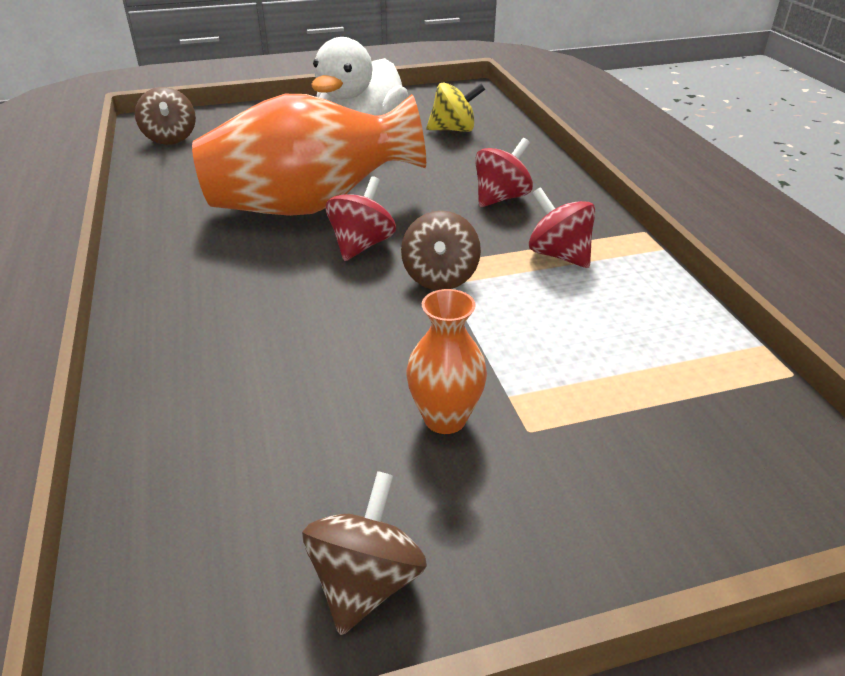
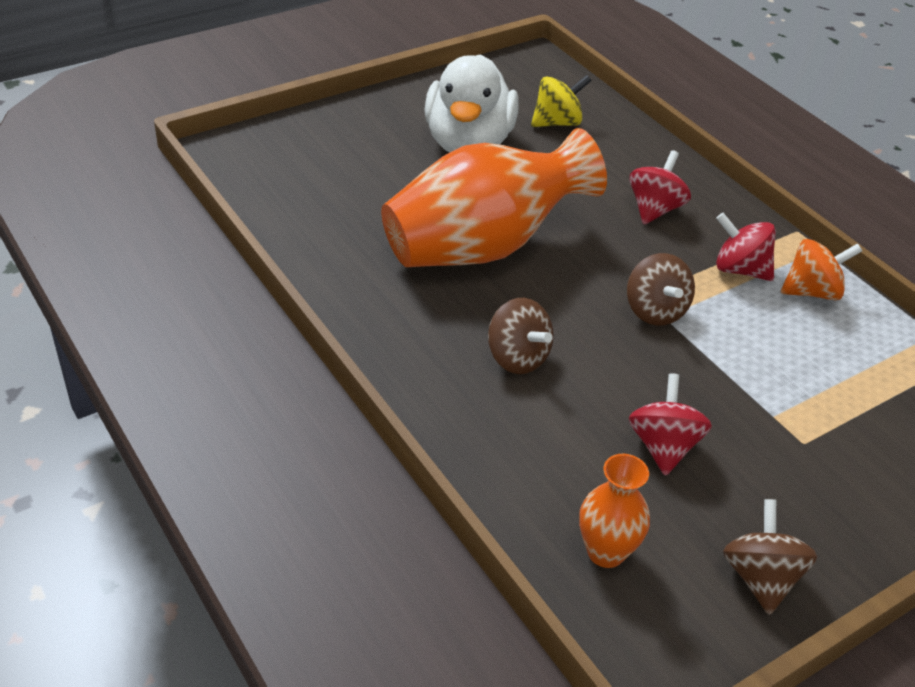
camera: 20 degrees left, 5 degrees up
(170, 138) = (264, 172): brown spinning top -> brown spinning top (517, 358)
(361, 245) = (563, 286): red spinning top -> red spinning top (663, 446)
(445, 418) = (739, 445): orange vase -> orange vase (606, 552)
(630, 284) = (812, 291): none -> orange spinning top

